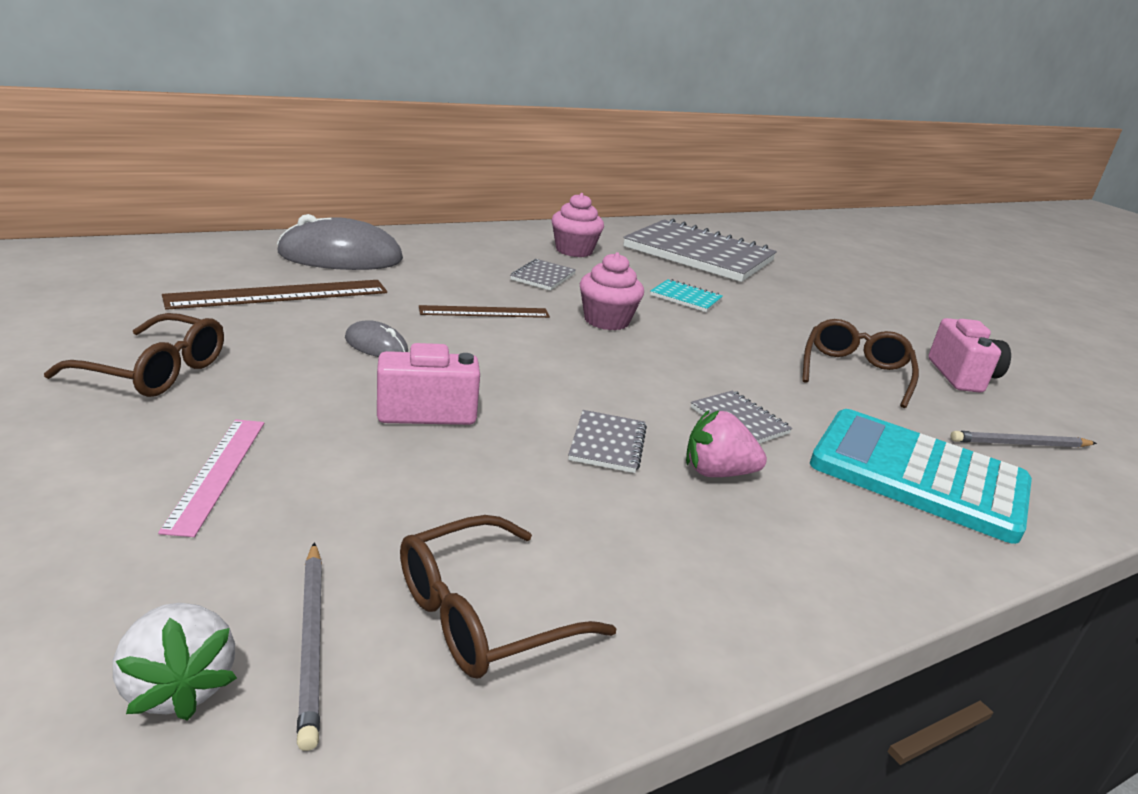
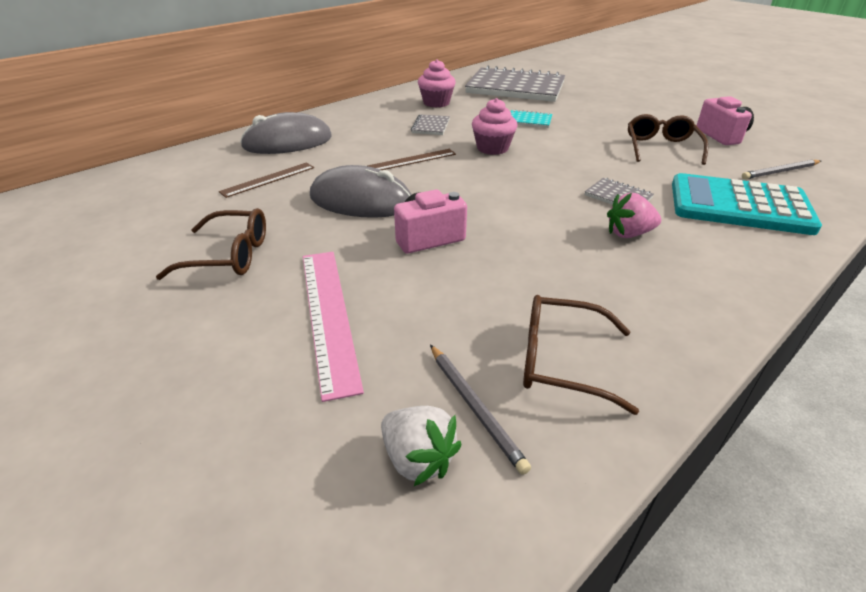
camera: 10 degrees left, 10 degrees up
(217, 473) = (329, 315): pink ruler -> pink ruler, size x1.58
(279, 294) = (268, 179): brown ruler -> brown ruler, size x0.63
(376, 345) = (361, 200): grey mouse -> grey mouse, size x2.07
(483, 615) = (561, 361): brown glasses -> brown glasses turned 60 degrees clockwise
(607, 444) = (553, 232): grey notebook -> none

